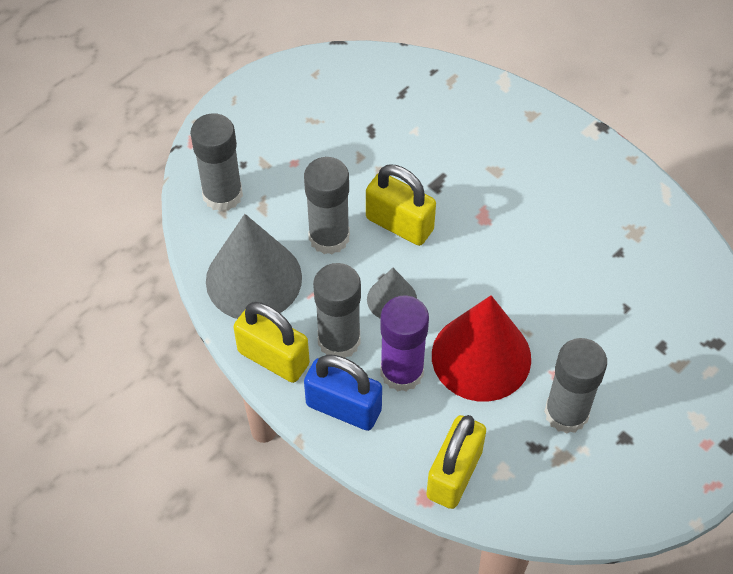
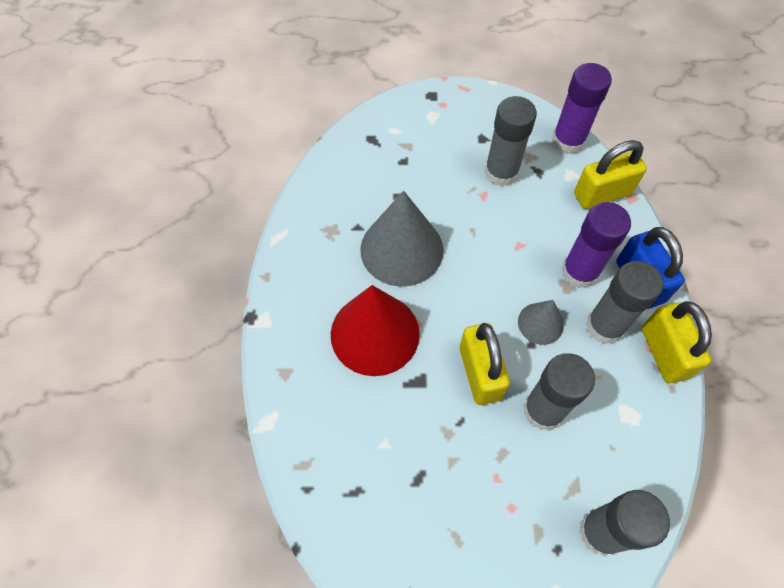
camera: 135 degrees left, 5 degrees up
(253, 279) = (632, 427): grey cone -> grey cone (401, 249)
(481, 356) = (518, 240): red cone -> red cone (375, 333)
(544, 512) = (568, 141): none -> purple glue stick

